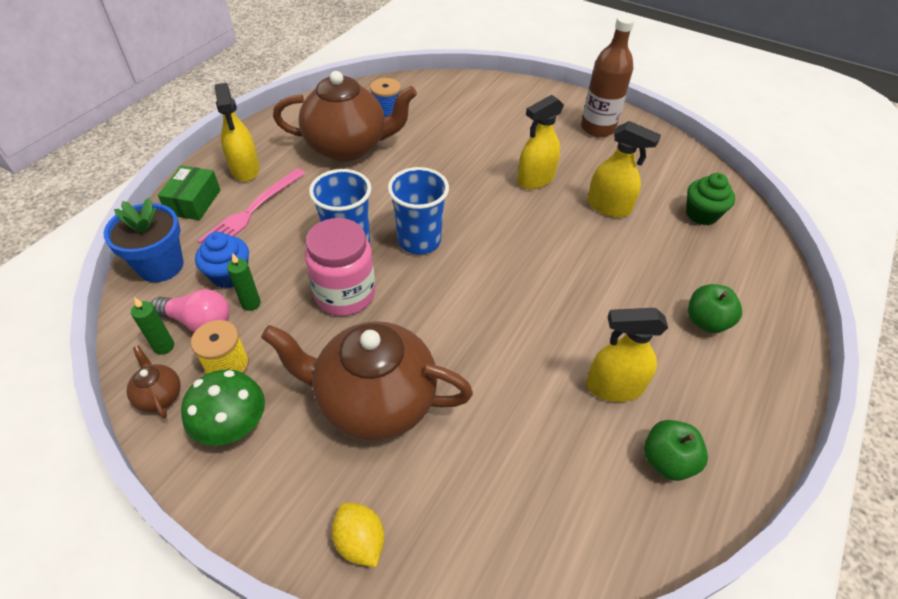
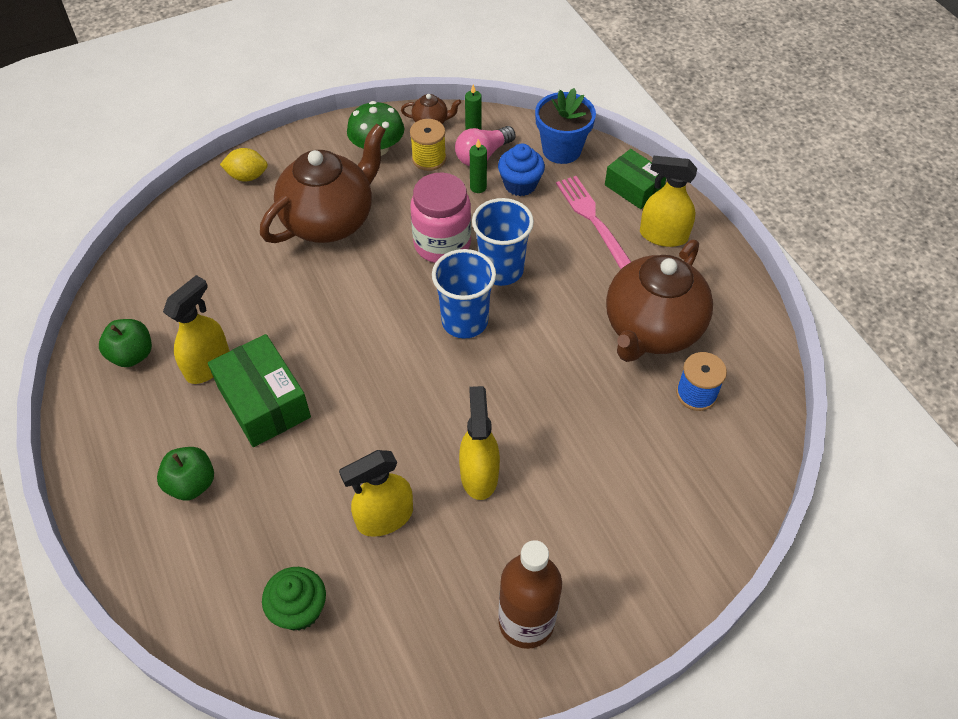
camera: 125 degrees right, 5 degrees up
(603, 321) = (264, 402): none -> green box

